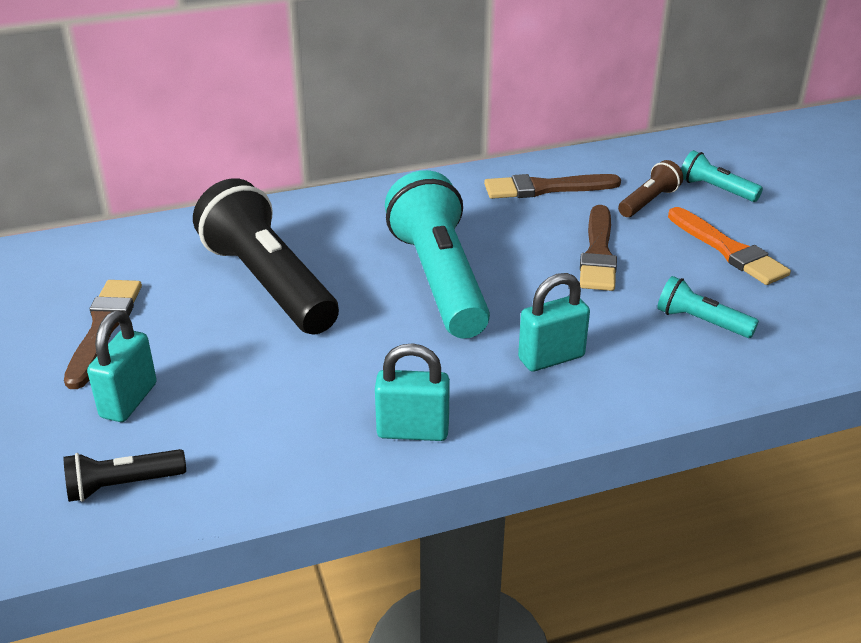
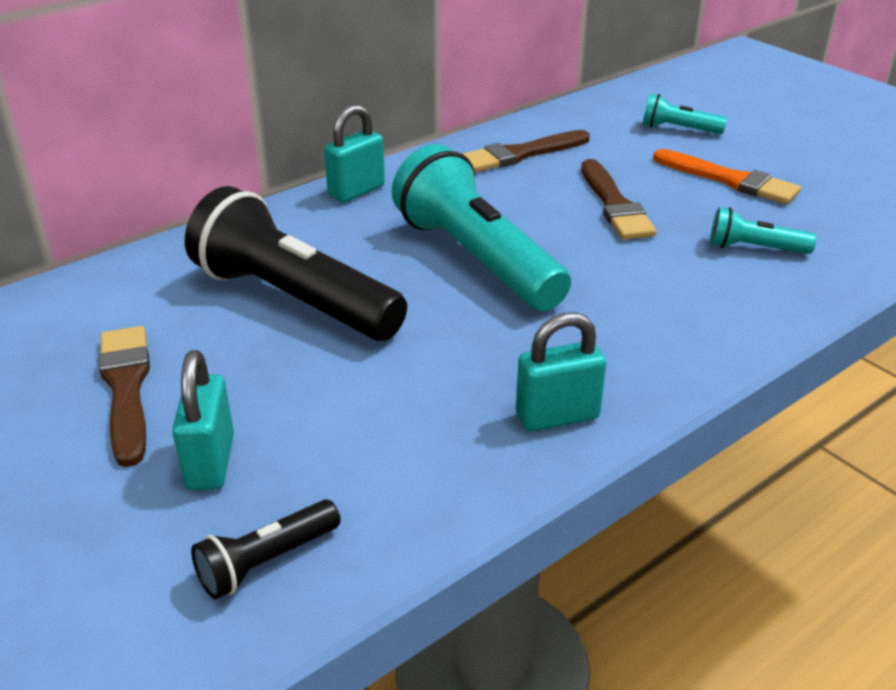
camera: 20 degrees left, 0 degrees up
(551, 358) = (642, 311): turquoise padlock -> turquoise padlock (356, 191)
(648, 202) = (626, 150): brown flashlight -> none

